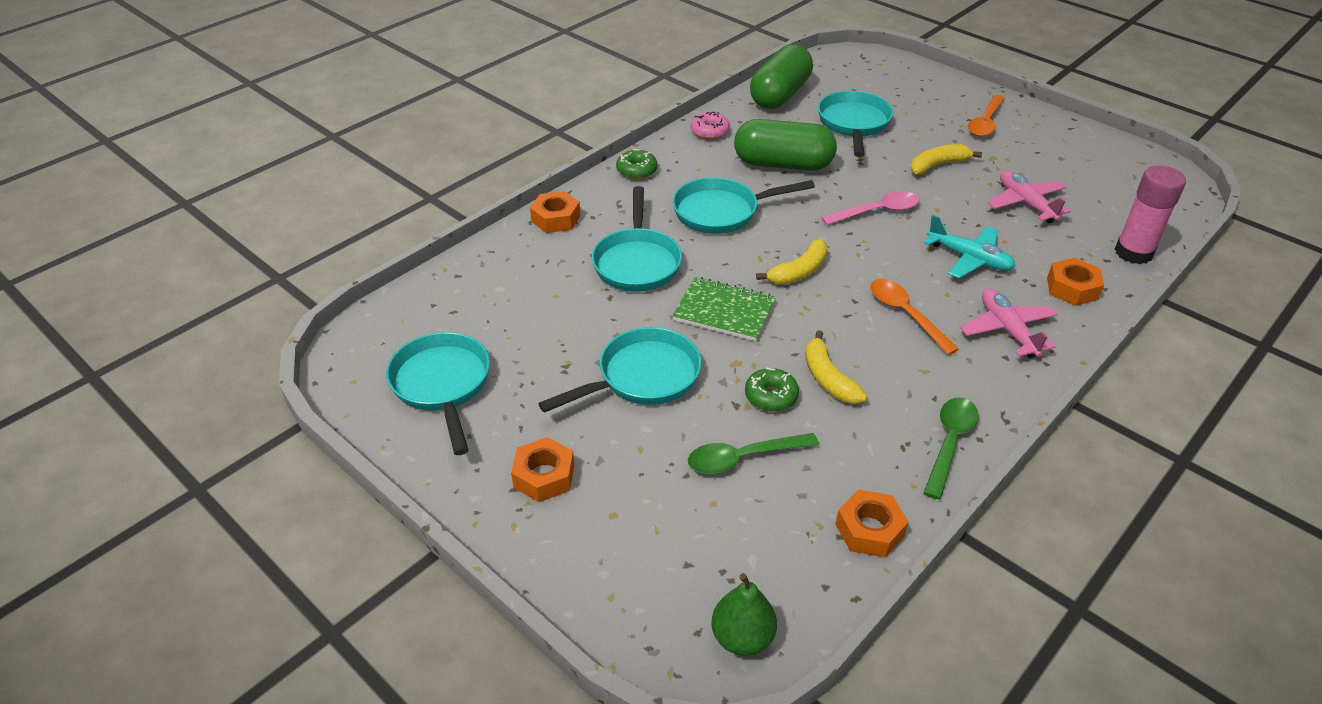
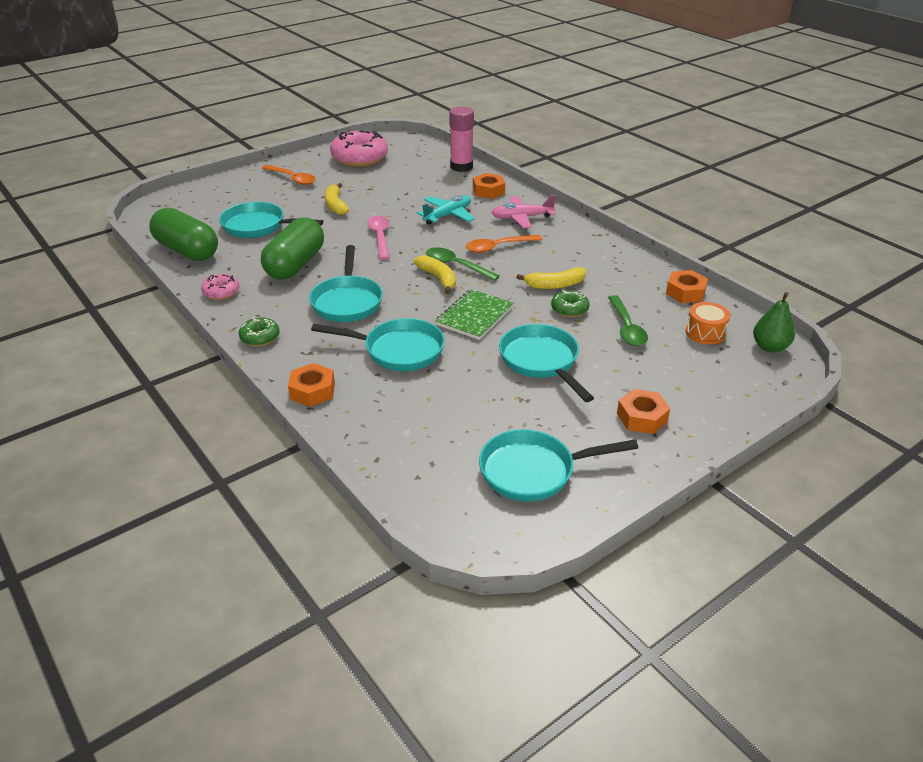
camera: 80 degrees left, 5 degrees down
(759, 552) = (705, 332): none -> orange drum
(949, 443) = (617, 255): green spoon -> green spoon (456, 265)
(1026, 203) = (397, 186): pink plane -> none
(1085, 160) = (360, 158): none -> pink donut

